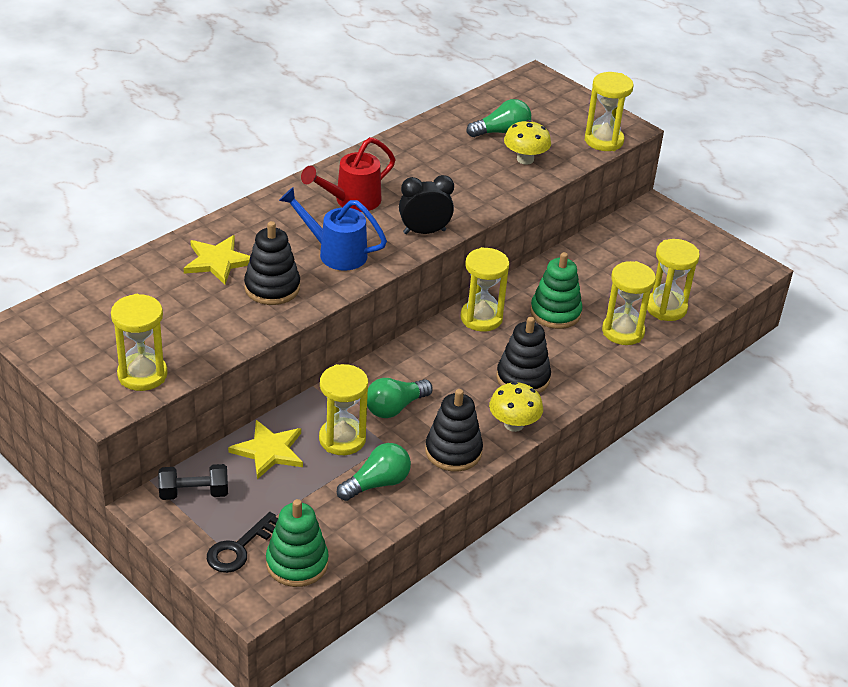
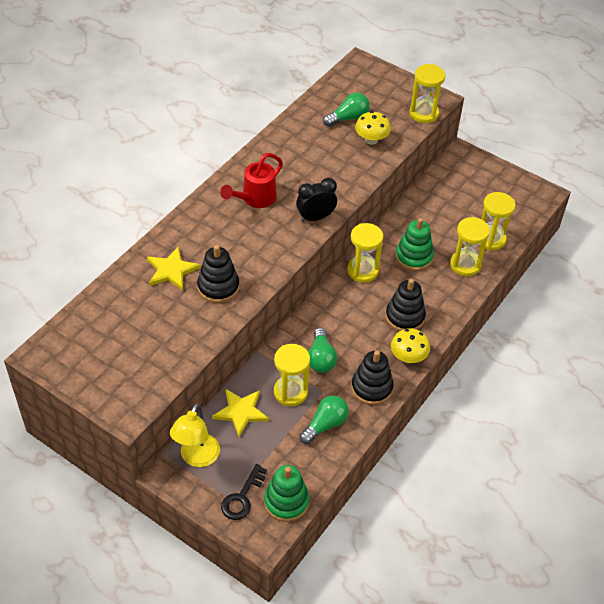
camera: 10 degrees left, 10 degrees up
(142, 375) = (145, 381): yellow hourglass -> none
(194, 493) = (197, 458): black dumbbell -> yellow lamp
(335, 253) = (256, 248): blue watering can -> none
(395, 407) = (321, 358): green light bulb -> green light bulb turned 45 degrees counterclockwise

